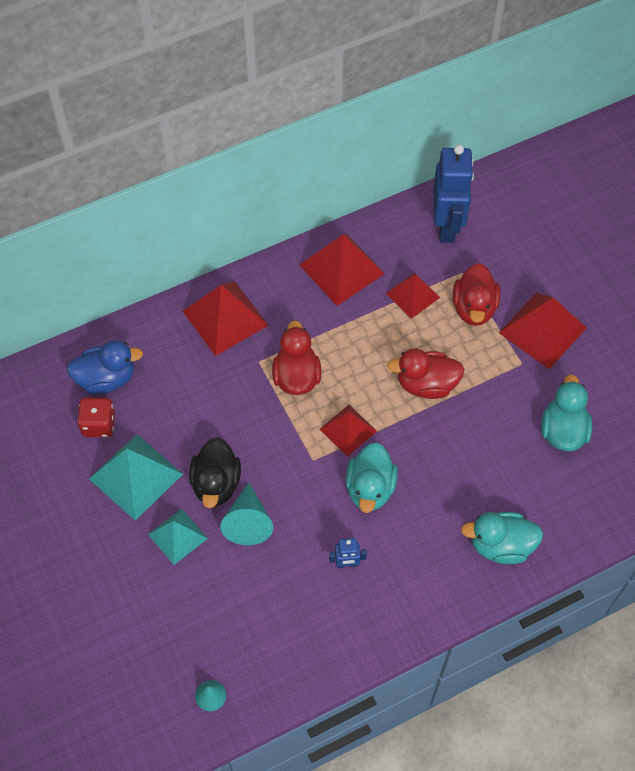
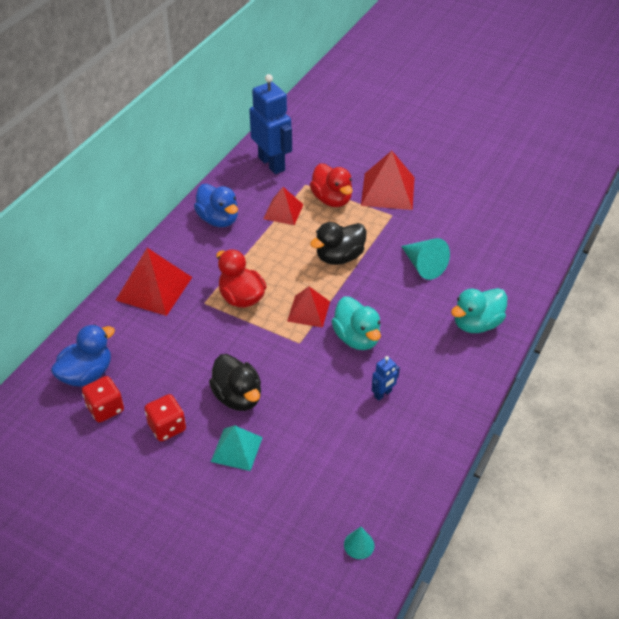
camera: 35 degrees left, 15 degrees down
(136, 476) = (167, 427): turquoise pyramid -> red dice
(248, 521) = (285, 408): turquoise cone -> turquoise cone (423, 266)
(341, 269) = (218, 219): red pyramid -> blue duck
(426, 384) = (339, 257): red duck -> black duck
(562, 431) = (453, 238): turquoise duck -> none

